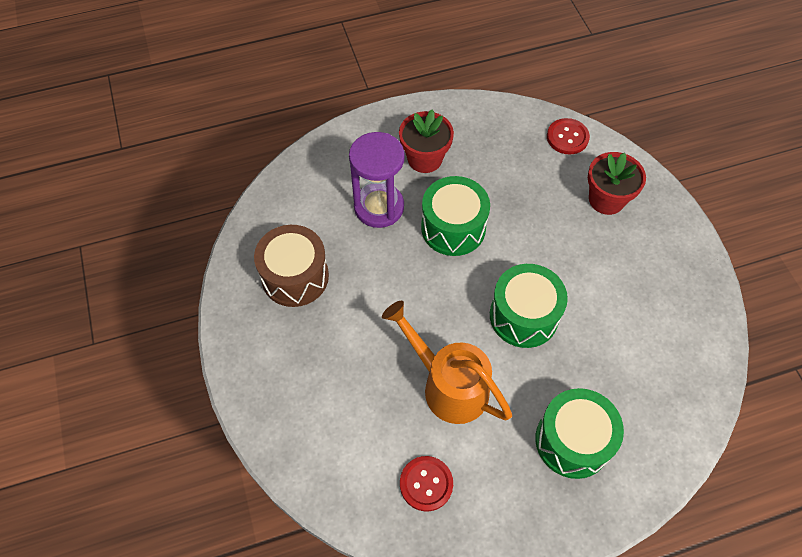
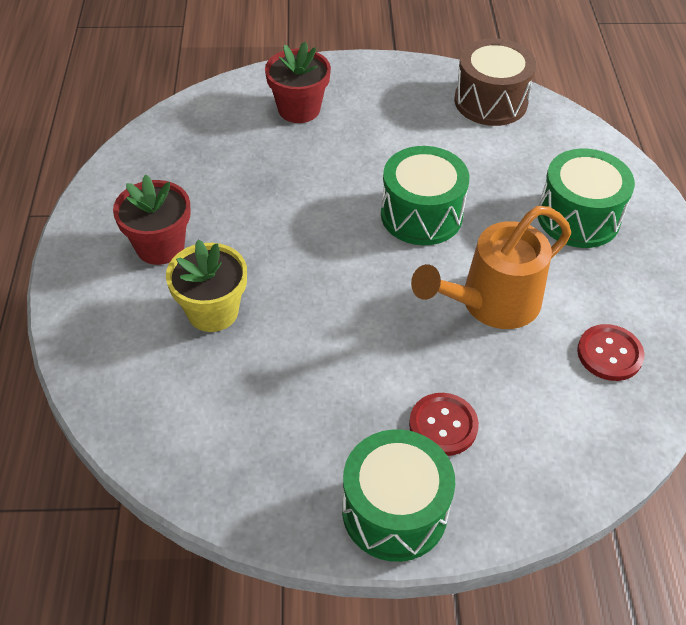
camera: 75 degrees left, 10 degrees down
(295, 276) = (284, 431): brown drum -> brown drum (490, 101)
(379, 207) = (212, 311): purple hourglass -> yellow flower pot
(453, 228) = (278, 245): green drum -> green drum (394, 511)
(567, 137) = (200, 114): red button -> red button (443, 425)

